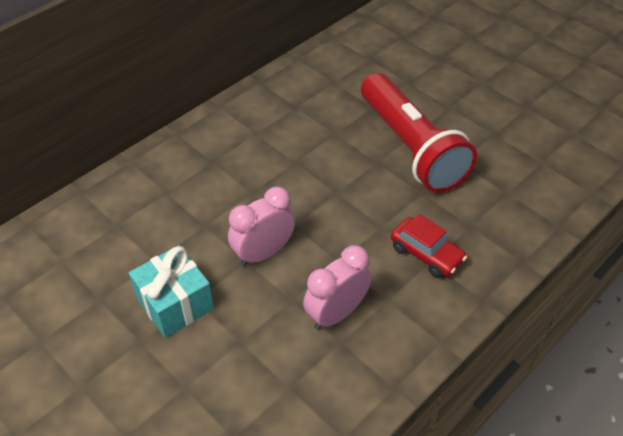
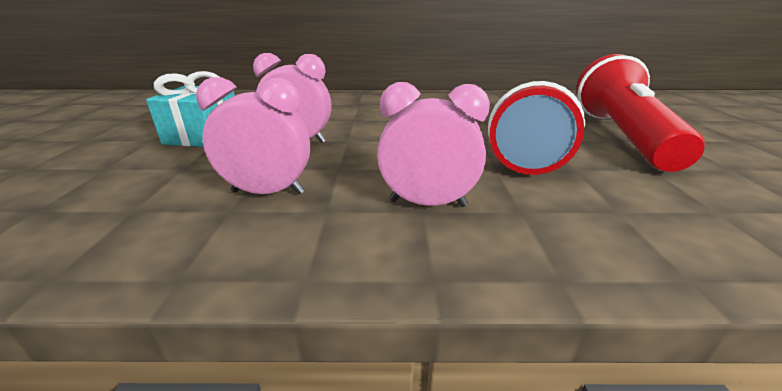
camera: 45 degrees right, 20 degrees down
(426, 254) = (427, 203): red car -> pink clock
(452, 95) = (621, 136): none -> red flashlight

